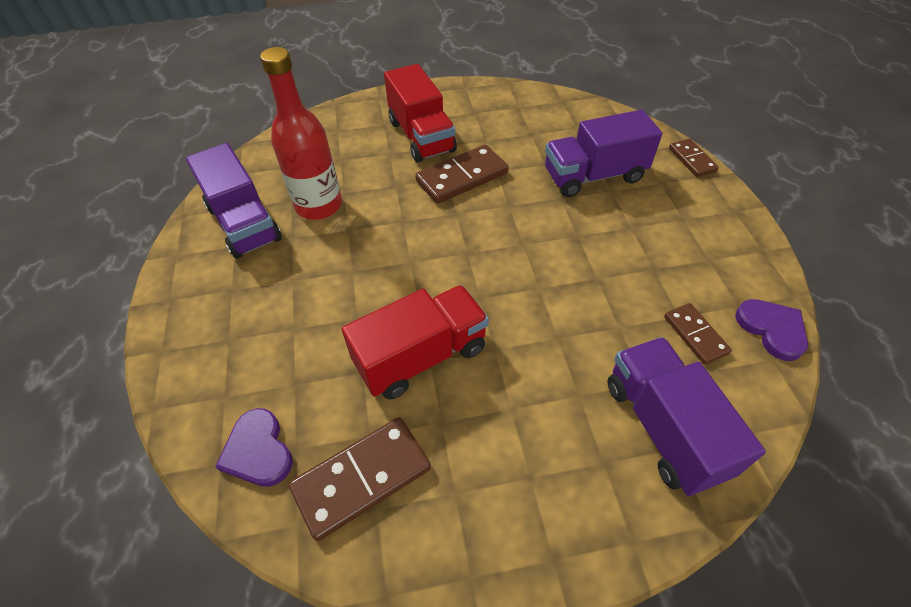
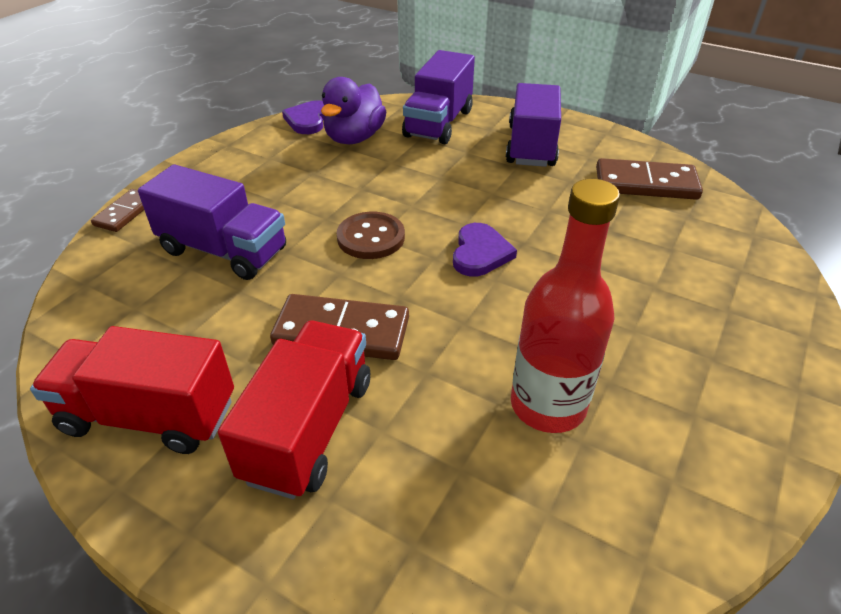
camera: 140 degrees left, 10 degrees down
(244, 223) = (669, 443): purple truck -> purple truck (531, 146)
(258, 451) = (719, 226): purple heart -> purple heart (480, 253)
(421, 356) = (552, 215): red truck -> red truck (149, 415)
(527, 240) = (371, 237): none -> brown button
(695, 335) = (354, 138): brown domino -> purple duck

